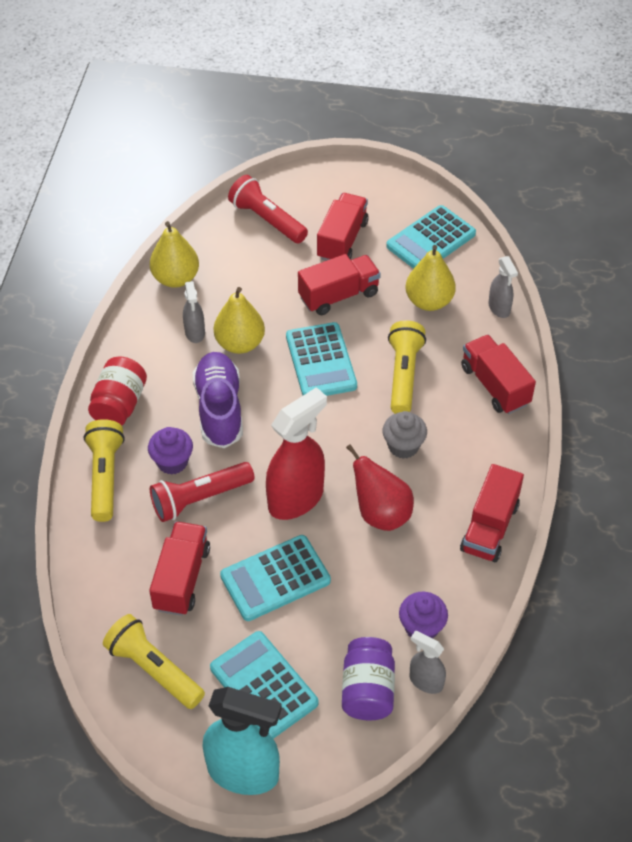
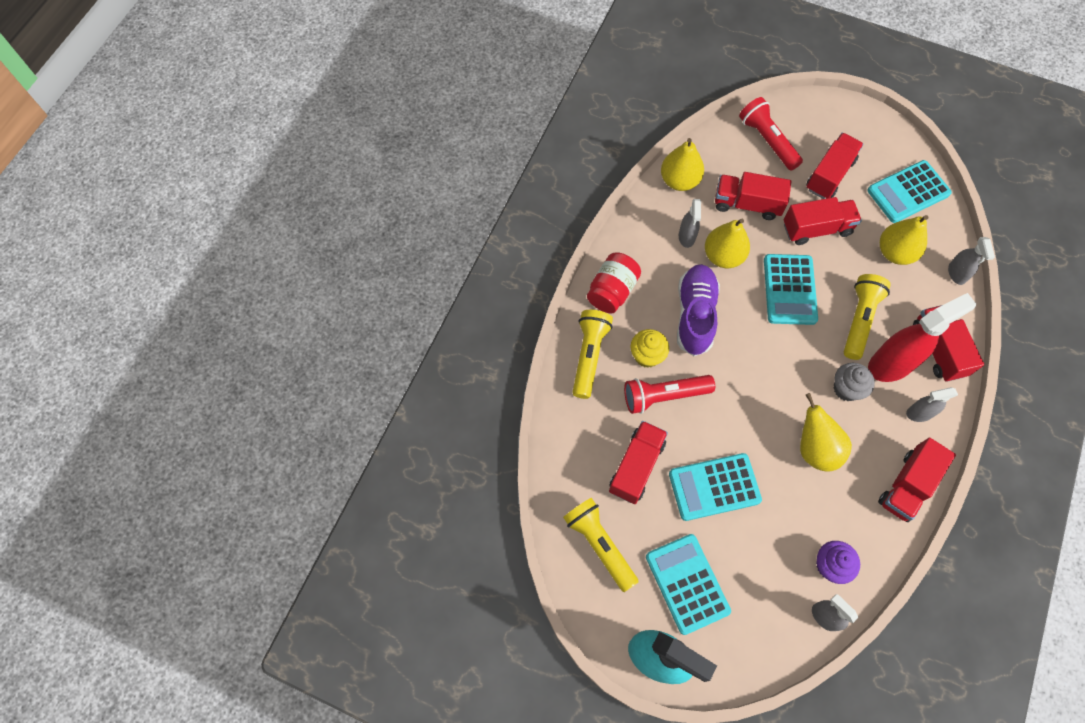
camera: 15 degrees right, 15 degrees up
(172, 462) = (647, 356): purple cupcake -> yellow cupcake
(257, 286) = (747, 204): none -> red truck
(296, 499) = (745, 416): red spray bottle -> red spray bottle (891, 364)
(367, 690) = (773, 611): purple jar -> none
(381, 513) = (815, 448): red pear -> yellow pear
(487, 453) = (919, 413): none -> grey spray bottle

